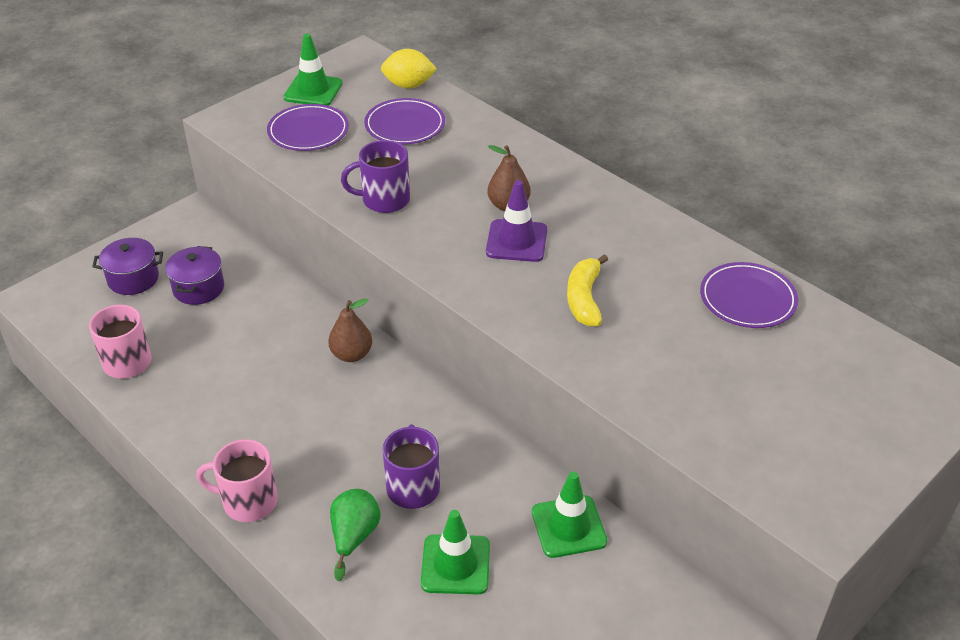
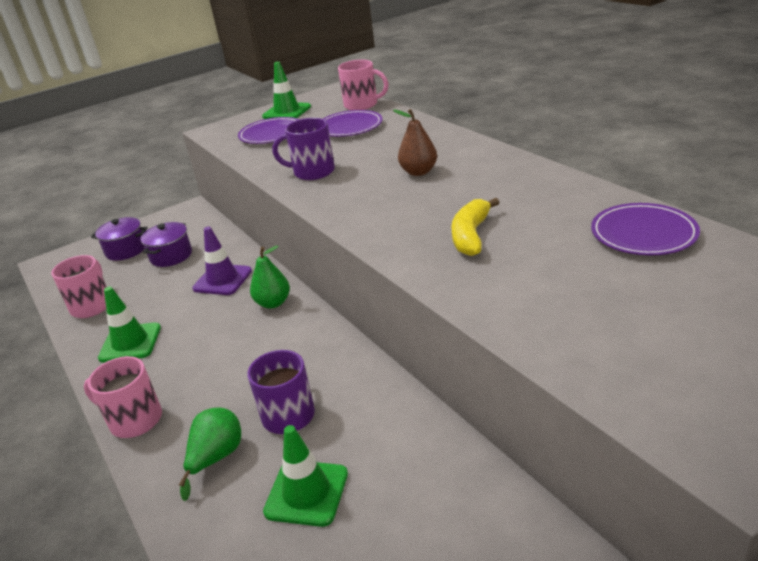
camera: 15 degrees right, 10 degrees down
(351, 354) = (273, 303): brown pear -> green pear
(408, 85) = (362, 105): yellow lemon -> pink mug
(516, 241) = (418, 195): purple traffic cone -> purple traffic cone (222, 280)
(568, 527) = (436, 461): green traffic cone -> green traffic cone (130, 343)

